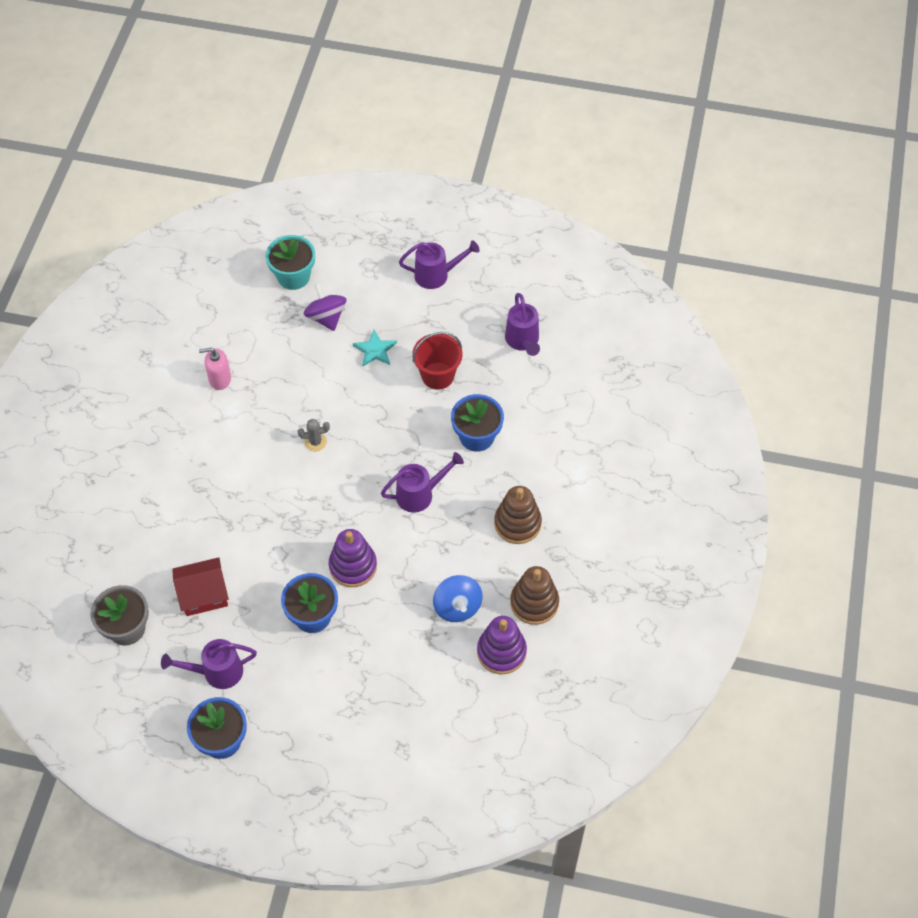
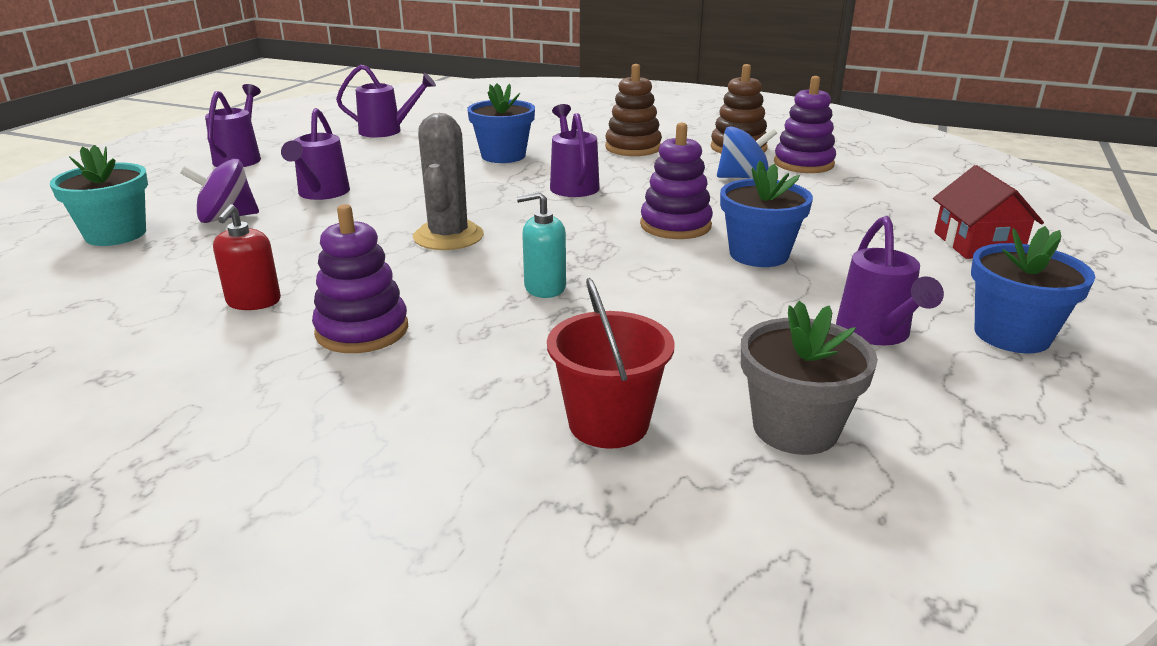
camera: 80 degrees left, 30 degrees down
(195, 437) = (362, 330): none -> purple stacking toy
(203, 594) = (715, 338): red house -> red house (977, 244)
(220, 379) = (253, 301): pink soap dispenser -> red soap dispenser
(252, 507) = (544, 287): none -> turquoise soap dispenser
(315, 442) = (448, 236): grey cactus -> grey cactus, size x1.98
(375, 350) = (321, 194): turquoise star -> purple watering can
(437, 376) = (397, 167): red bucket -> red bucket (608, 423)

